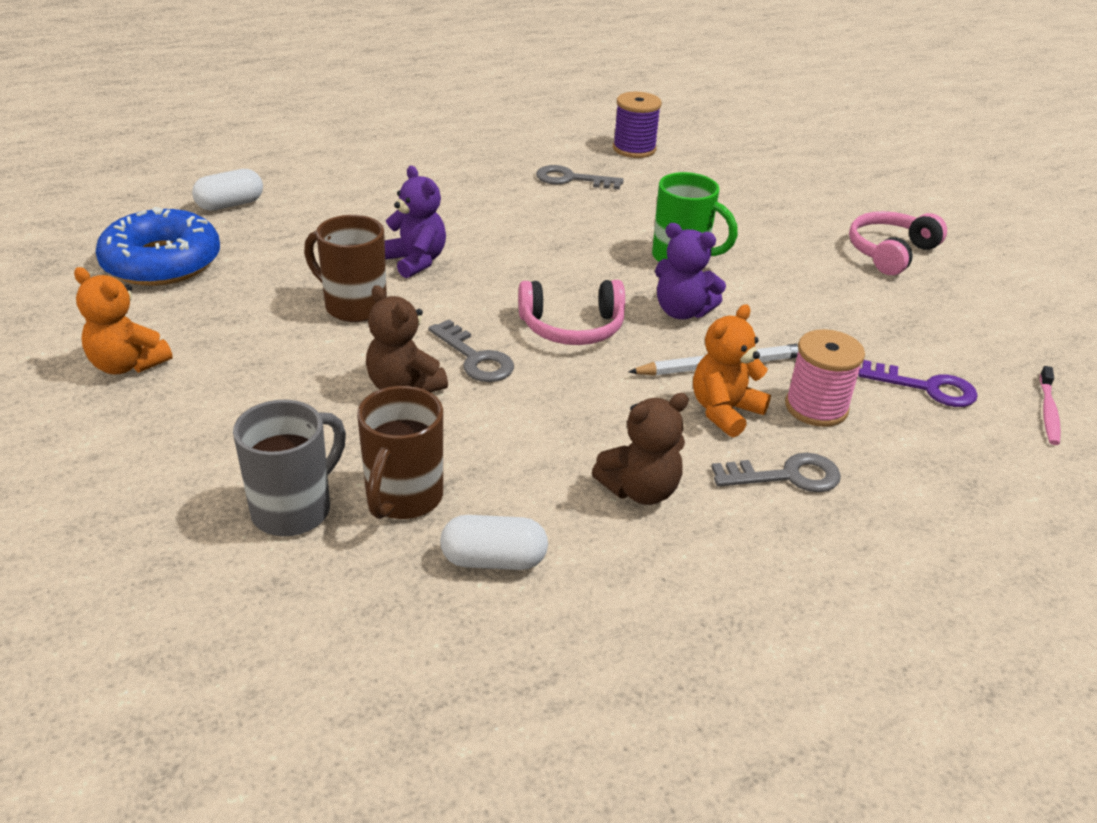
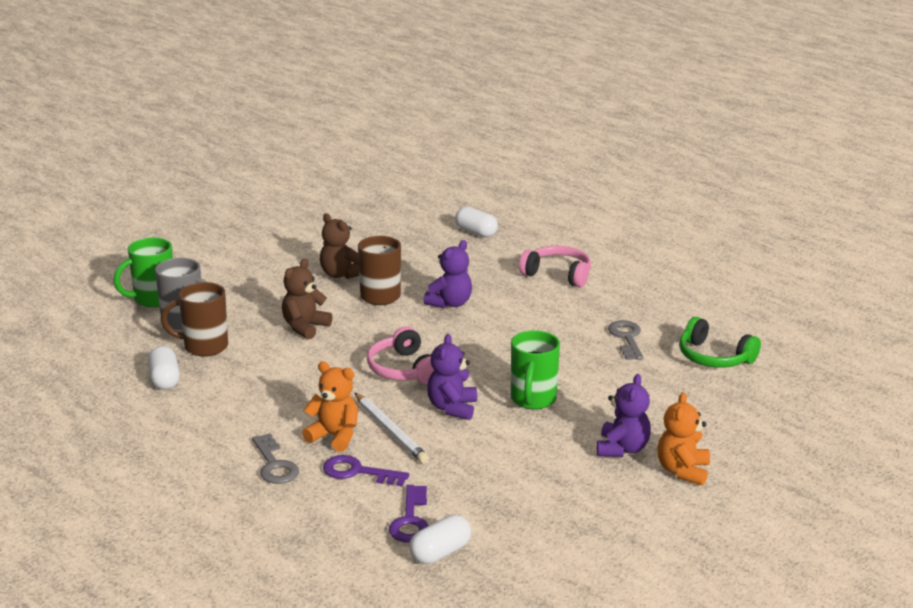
camera: 75 degrees right, 10 degrees down
(127, 365) = (284, 251): orange teddy bear -> orange teddy bear (682, 471)
(162, 262) = (391, 232): blue donut -> none
(178, 540) = (152, 299): none -> green mug
(475, 358) = (347, 343): grey key -> none
(634, 149) = (714, 357): purple spool -> green headphones
(640, 490) = (239, 415): brown teddy bear -> brown teddy bear (341, 274)
(796, 232) = (622, 449): none -> purple teddy bear
(816, 407) = (358, 472): pink spool -> purple key
(890, 252) = (624, 499): pink headphones -> pink headphones (558, 274)
(992, 380) = (440, 553): none -> white capsule
(1048, 412) = (408, 580): pink toothbrush -> none

